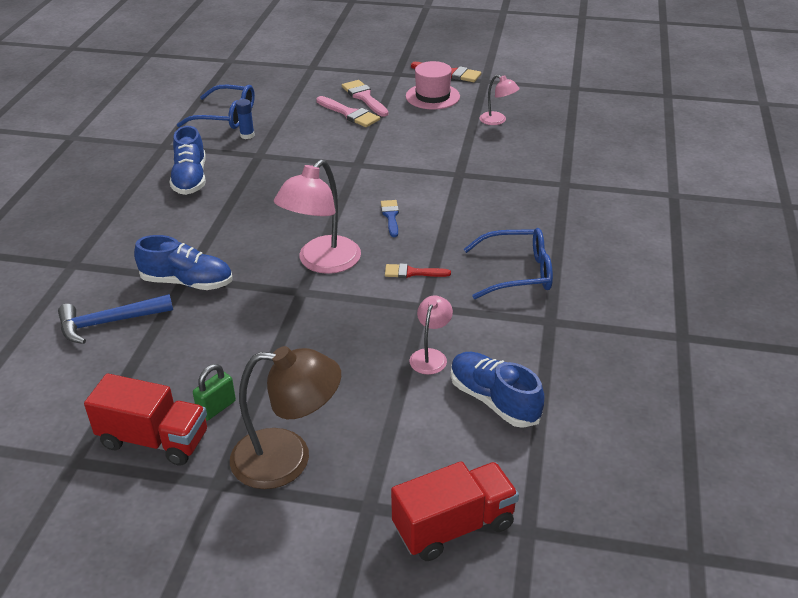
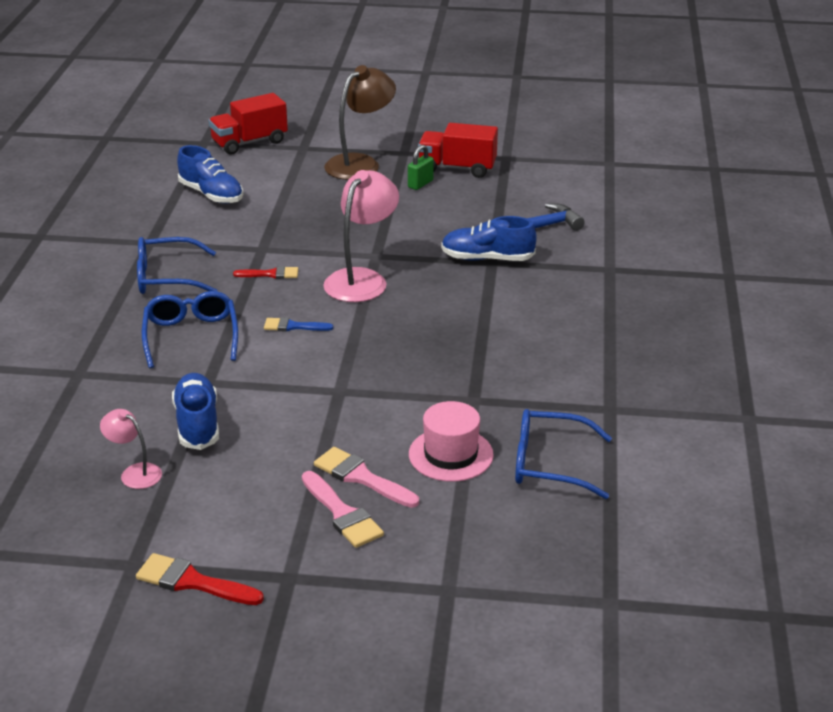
camera: 175 degrees right, 5 degrees down
(190, 179) = (545, 362): blue shoe -> blue shoe (197, 424)
(247, 135) = (502, 431): blue glue stick -> none
(288, 459) = (360, 163): brown lamp -> brown lamp turned 135 degrees clockwise
(391, 216) = (293, 326): blue brush -> blue brush turned 105 degrees clockwise
(430, 356) = (258, 217): pink lamp -> none
(432, 96) = (229, 521): pink hat -> pink hat (451, 454)
(480, 211) = (191, 336): none -> blue glasses

